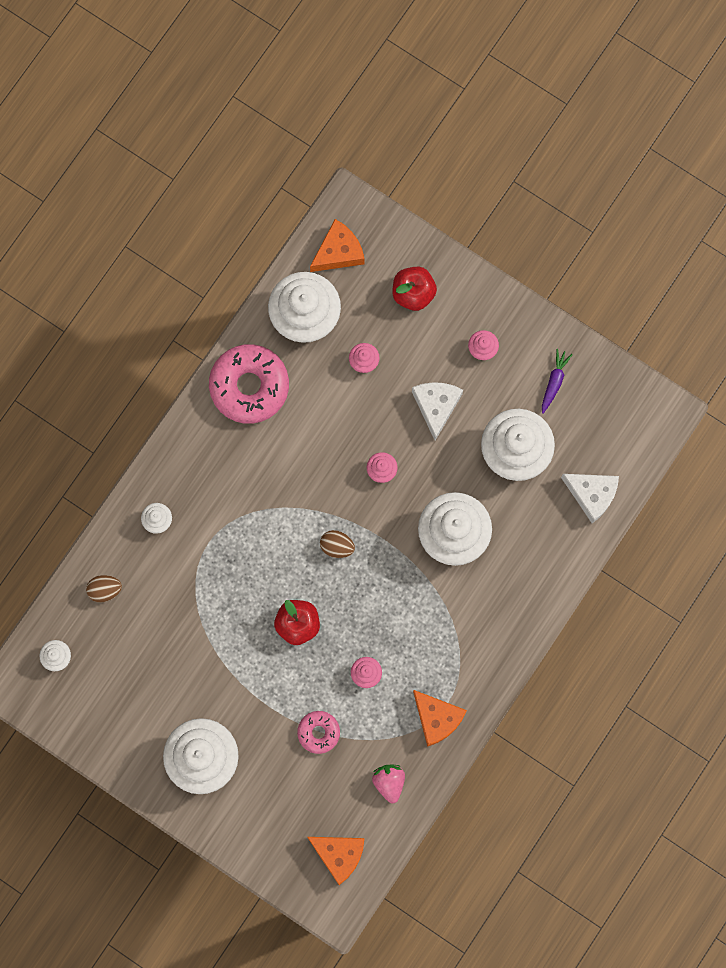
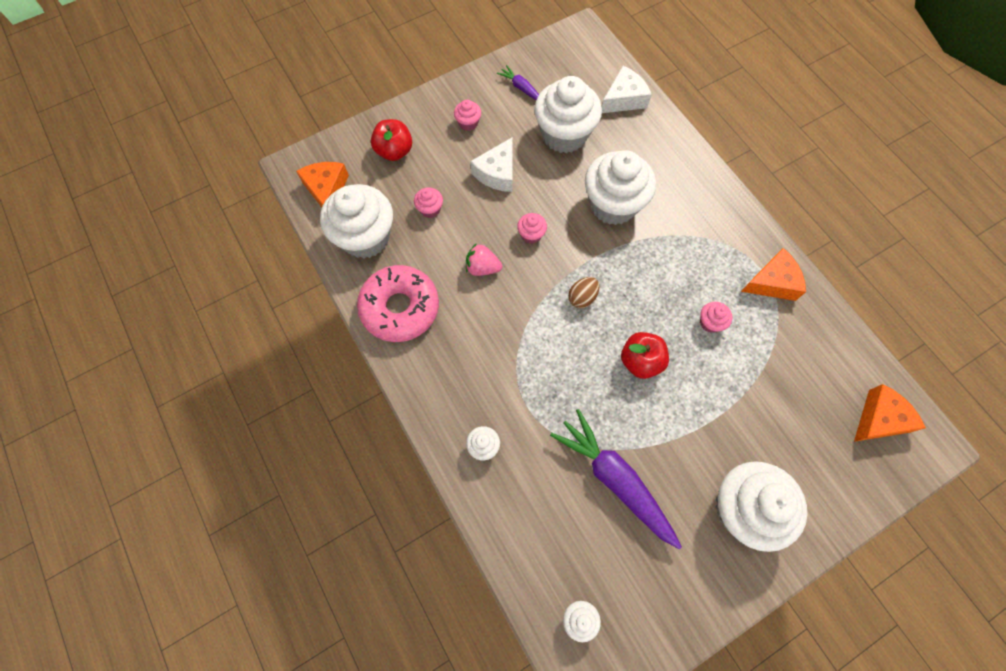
camera: 65 degrees left, 10 degrees down
(105, 590) = (529, 532): brown egg -> none
(179, 643) = (615, 479): none -> purple carrot
(318, 732) = (752, 387): pink donut -> none
(389, 782) = (820, 345): pink strawberry -> pink strawberry (482, 268)
(436, 406) = (497, 173): white cheese -> white cheese turned 90 degrees counterclockwise

